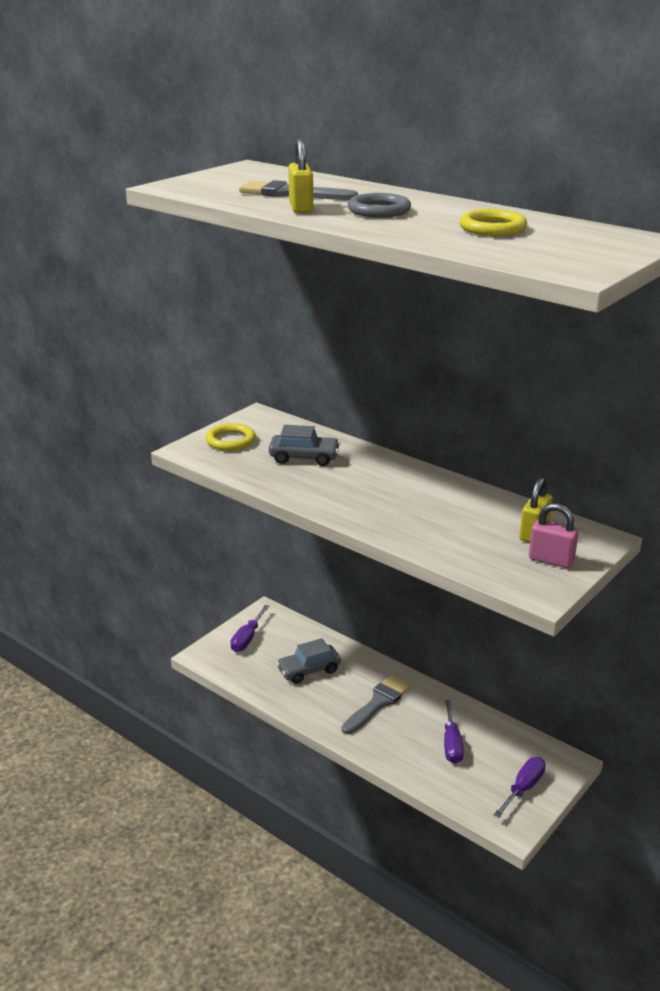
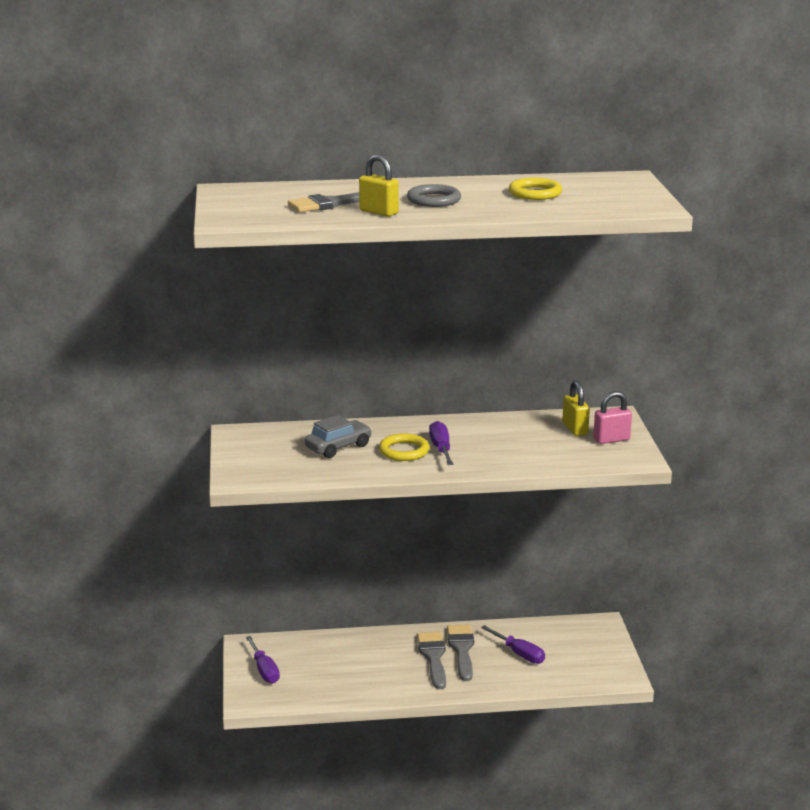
camera: 45 degrees left, 5 degrees down
(230, 440) = (256, 459): yellow ring -> yellow ring (404, 451)
(309, 670) = (349, 665): grey car -> none
(410, 710) = (461, 649): none -> grey brush
(523, 788) = (598, 653): purple screwdriver -> purple screwdriver (441, 449)

